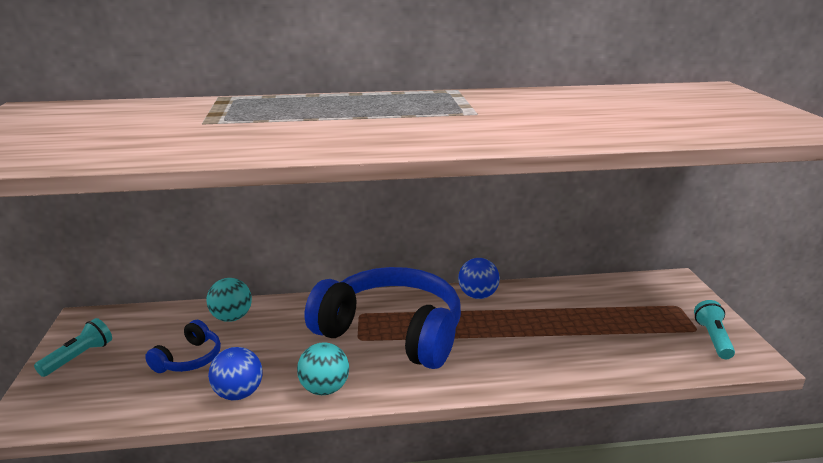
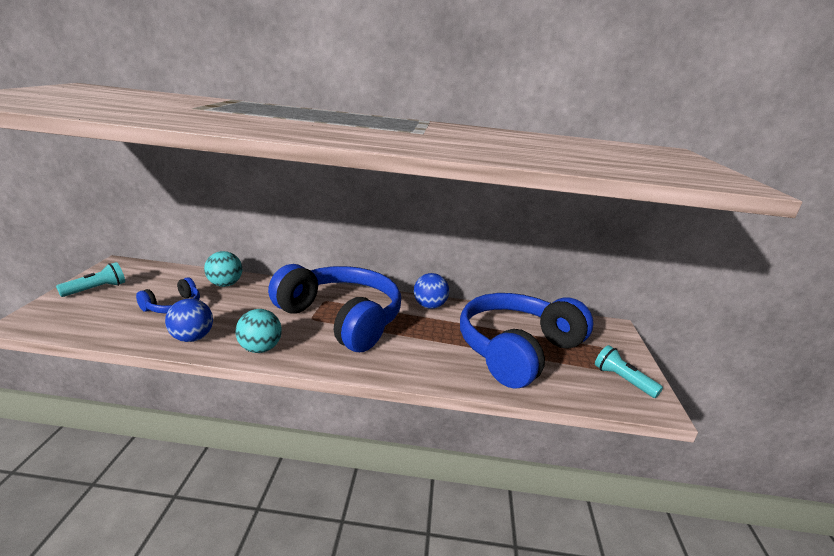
camera: 10 degrees right, 0 degrees up
(596, 328) = (517, 350): none -> blue headphones
(713, 338) = (622, 380): turquoise flashlight -> turquoise flashlight turned 60 degrees counterclockwise

